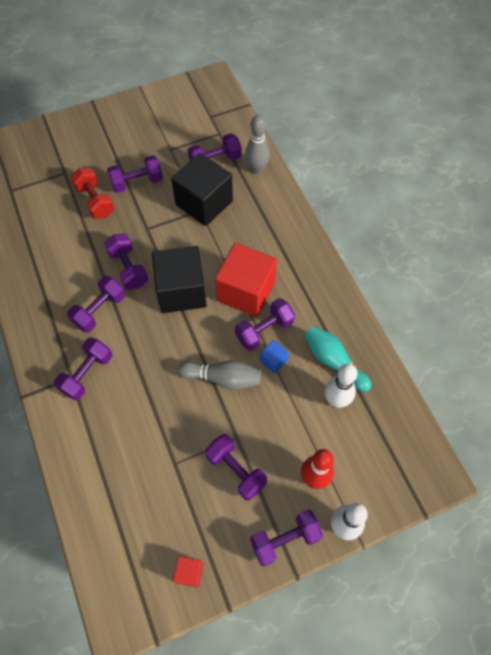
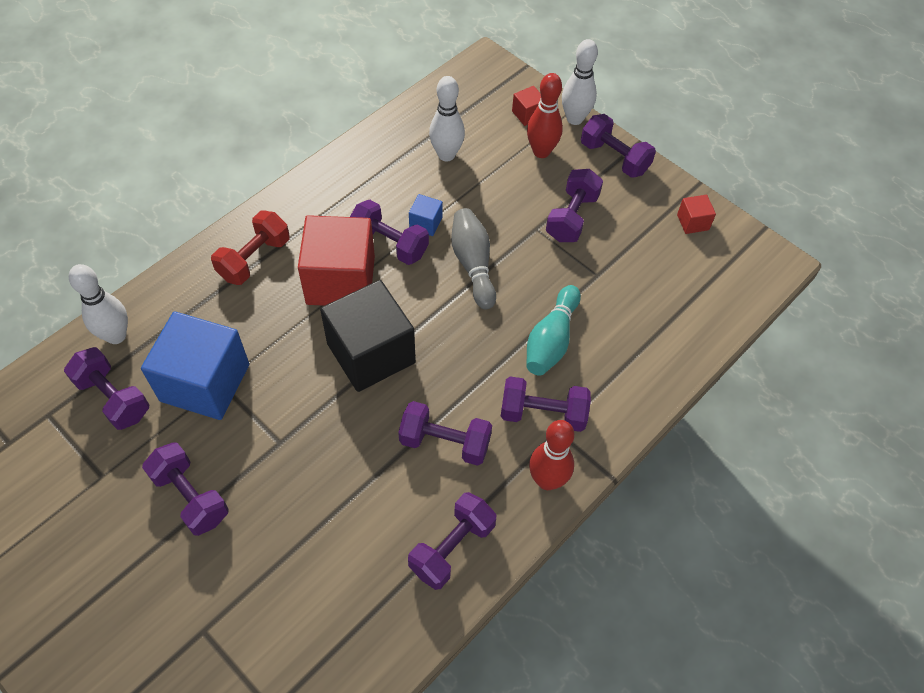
camera: 115 degrees left, 5 degrees down
(43, 357) = (547, 480): none -> red bowling pin
(95, 201) = (250, 545): red dumbbell -> red dumbbell (254, 259)
(128, 268) = (361, 436): purple dumbbell -> purple dumbbell (452, 547)
(204, 203) = (205, 383): black cube -> blue cube
(257, 169) = (116, 336): grey bowling pin -> white bowling pin
(333, 361) = (400, 168): turquoise bowling pin -> turquoise bowling pin (551, 340)
(361, 486) = (527, 114): none -> red cube

